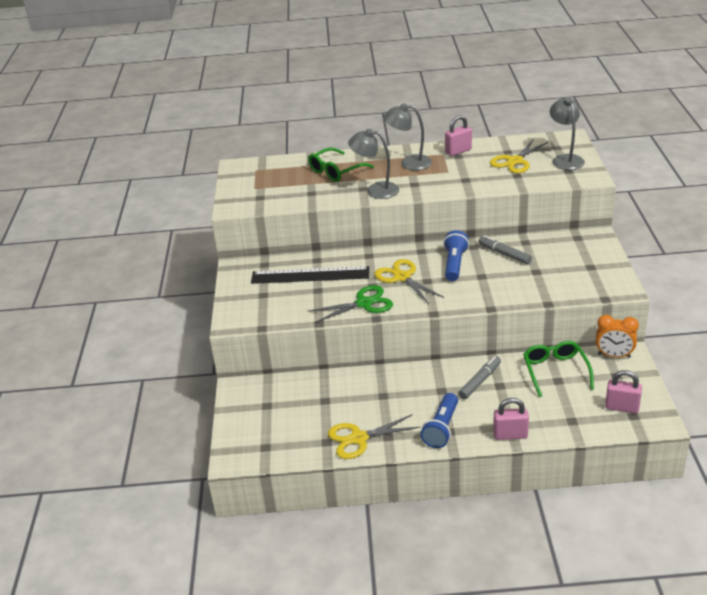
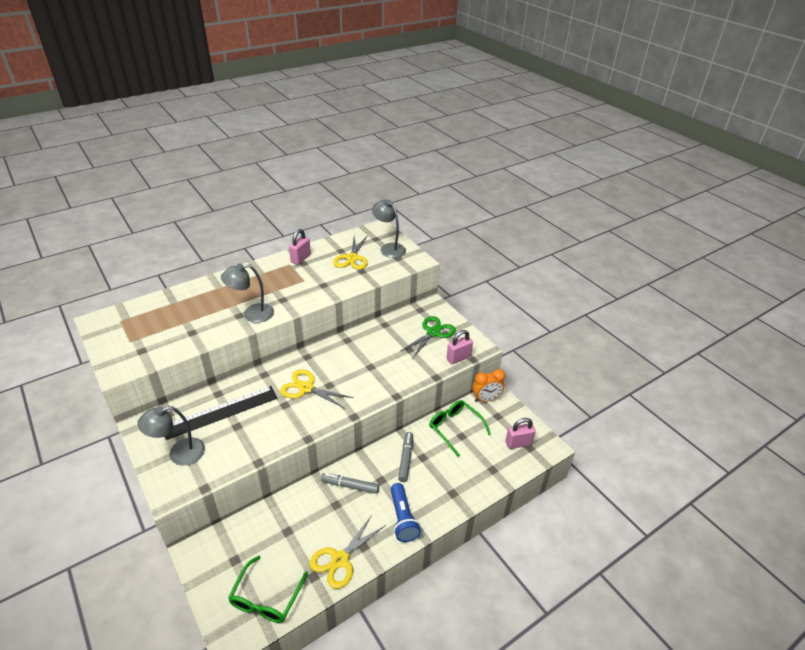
camera: 35 degrees left, 5 degrees up
(336, 171) = (203, 303): green glasses -> green glasses (266, 597)
(364, 303) = (288, 426): green scissors -> green scissors (433, 332)
(409, 163) = (265, 279): grey lamp -> grey lamp (179, 454)
(454, 264) = (342, 361): blue flashlight -> none
(504, 254) = (376, 340): grey marker -> grey marker (350, 486)
(510, 435) = (457, 502): pink padlock -> pink padlock (458, 358)

